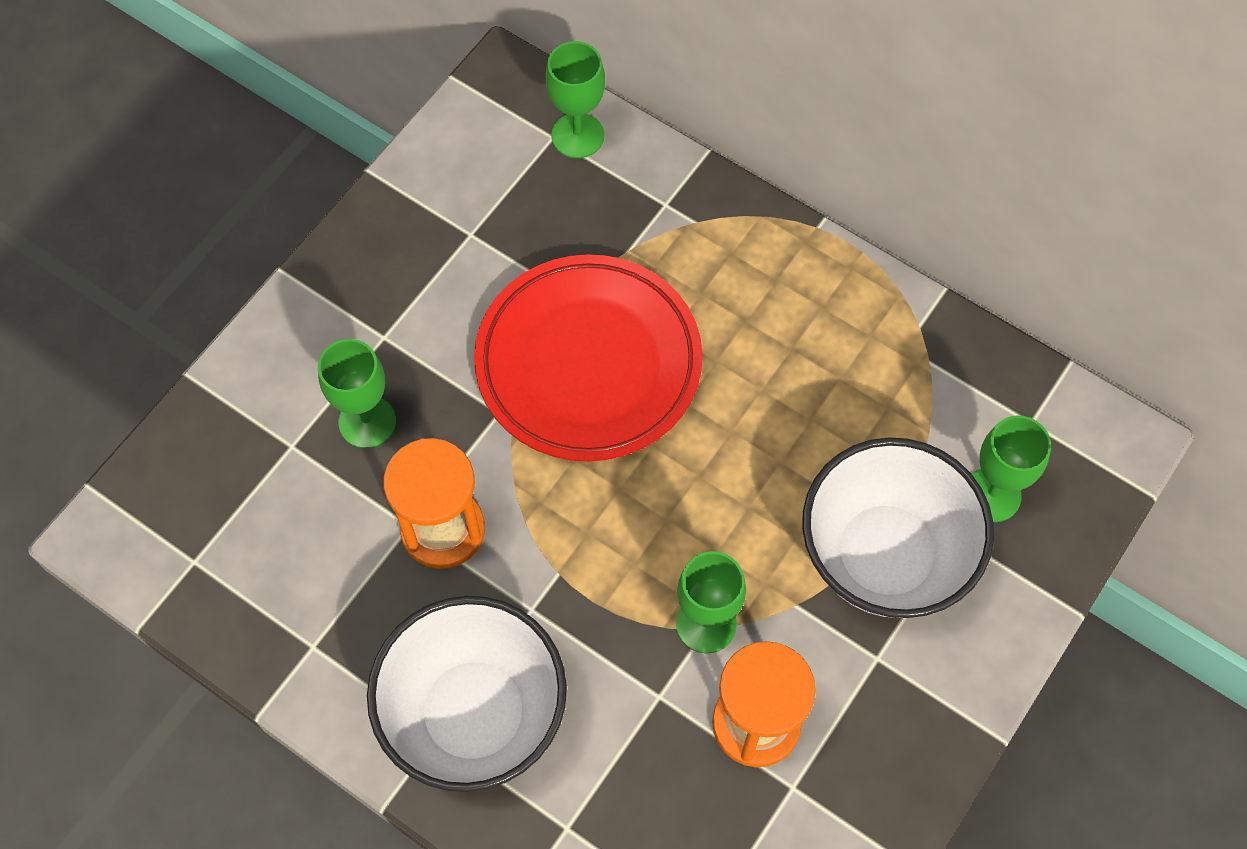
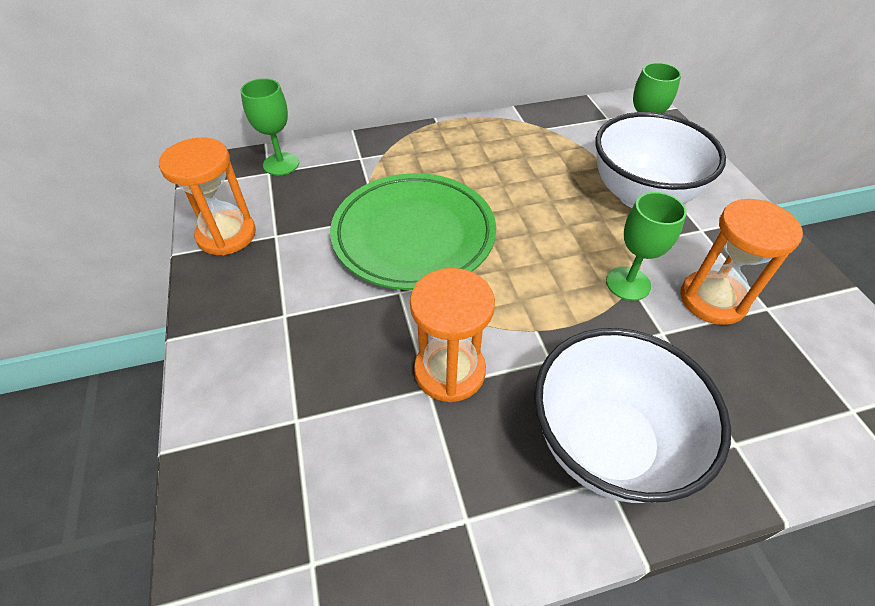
camera: 50 degrees left, 15 degrees down
(367, 421) = (329, 362): green goblet -> none
(431, 190) = (226, 235): none -> orange hourglass
(588, 363) = (413, 236): red plate -> green plate

